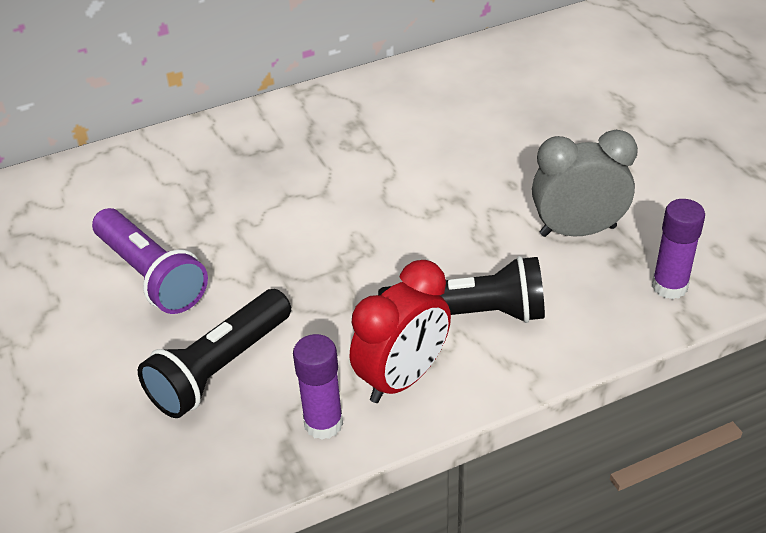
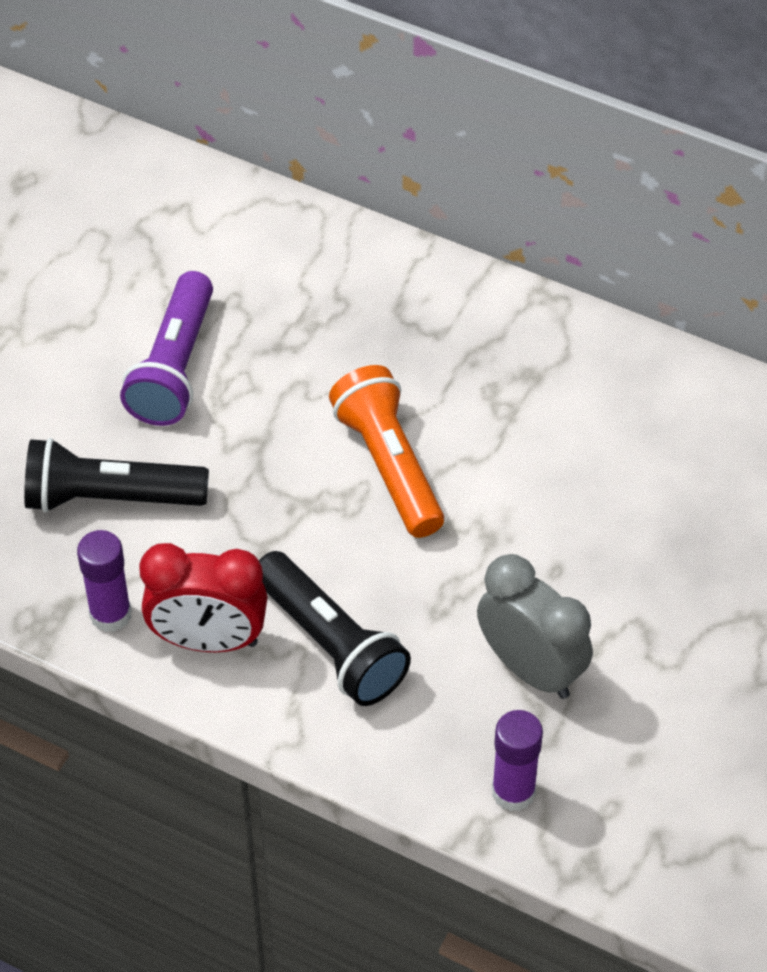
camera: 50 degrees right, 10 degrees up
(353, 215) = (389, 466): none -> orange flashlight

